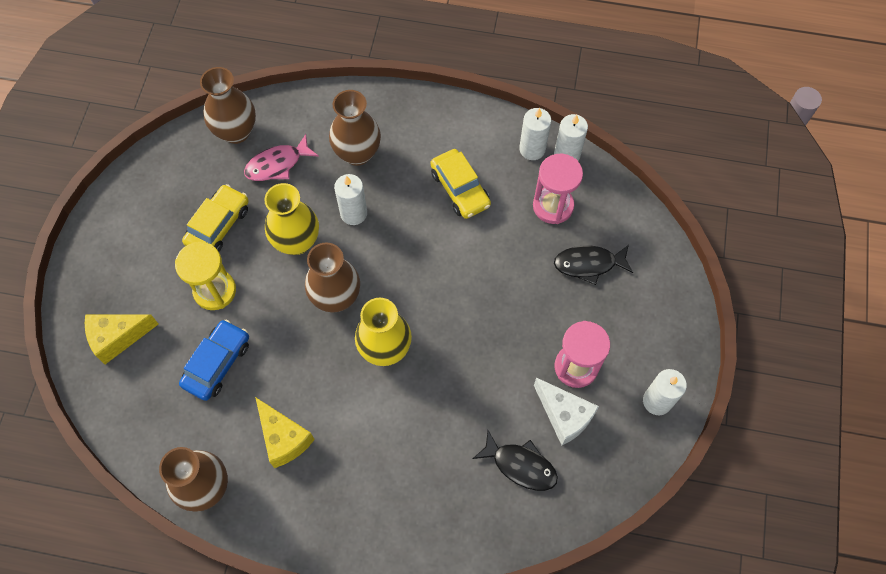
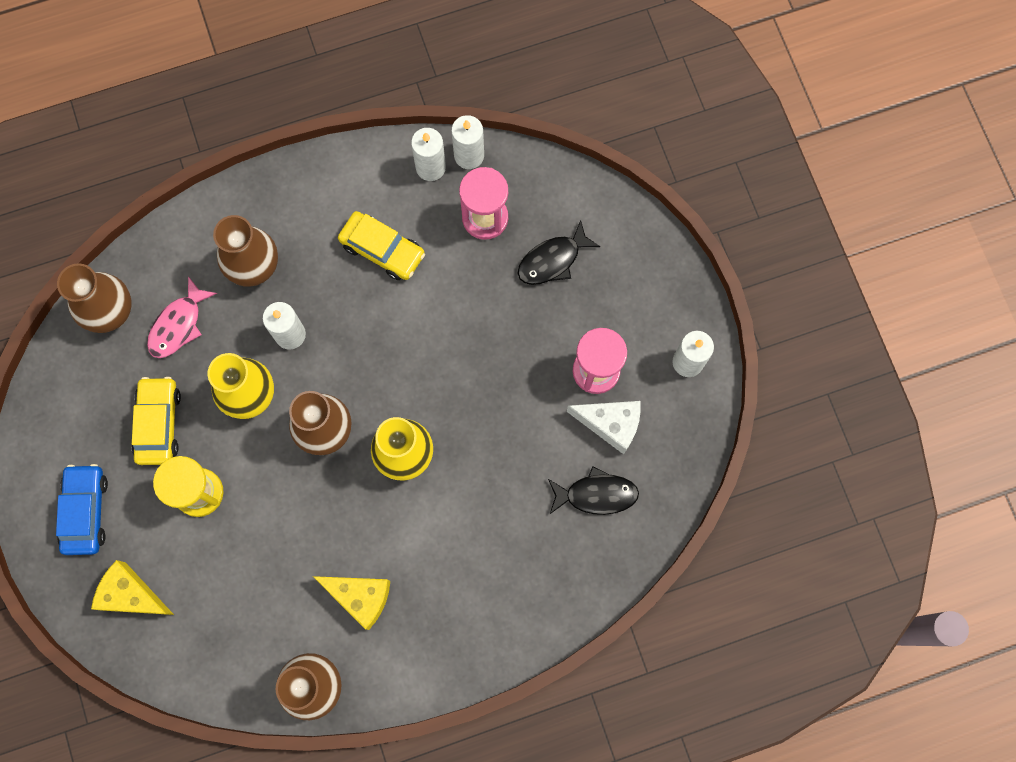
camera: 30 degrees left, 10 degrees up
(118, 338) = (132, 595): yellow cheese -> yellow cheese turned 75 degrees clockwise
(217, 363) = (249, 563): blue car -> blue car (85, 511)

